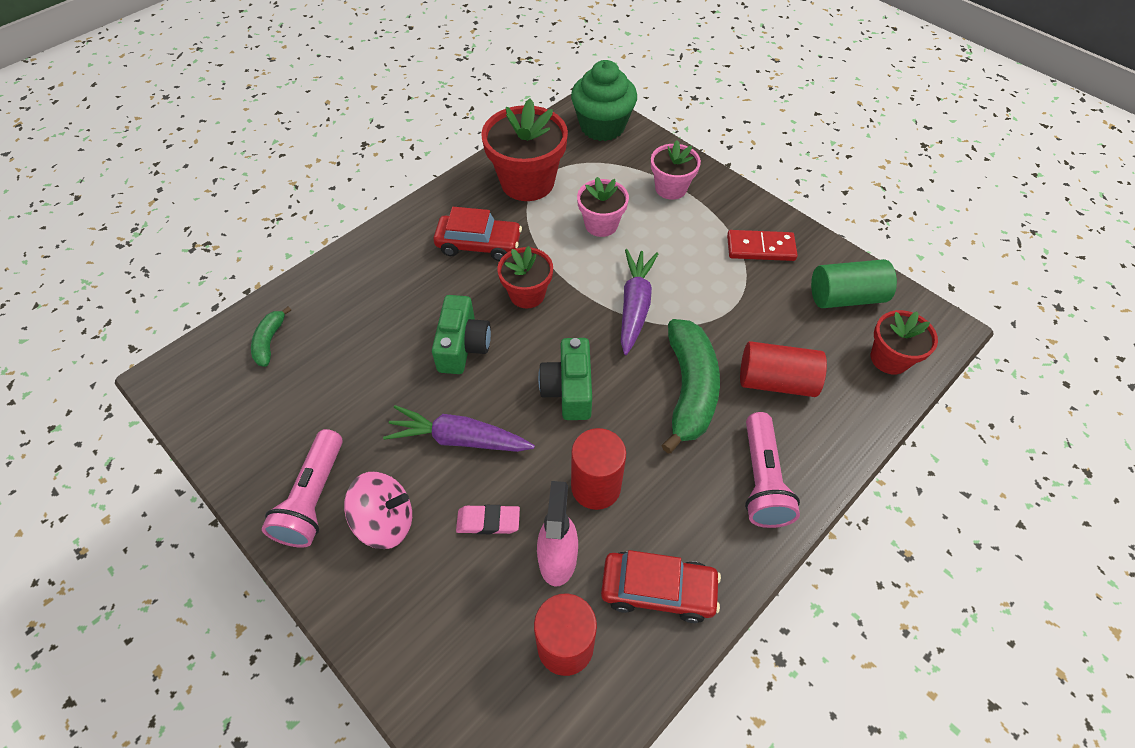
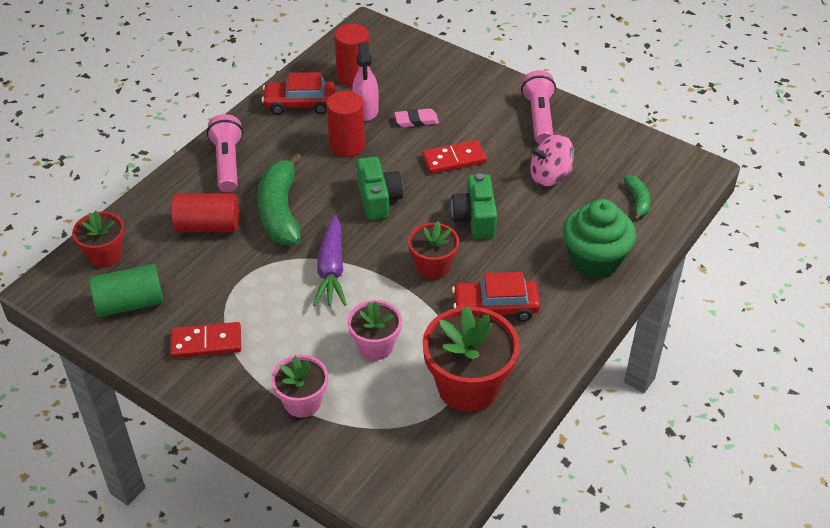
camera: 170 degrees right, 10 degrees down
(386, 521) = (484, 113): pink spinning top -> pink spinning top (550, 176)
(458, 439) = (454, 159): purple carrot -> red domino
(602, 126) = (396, 485): green cupcake -> green cupcake (594, 260)

